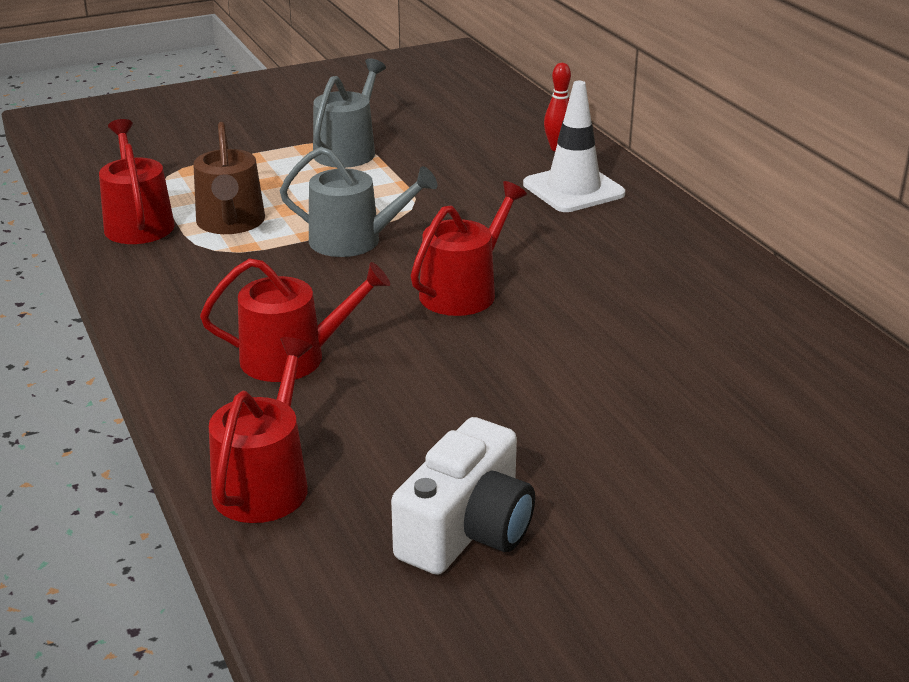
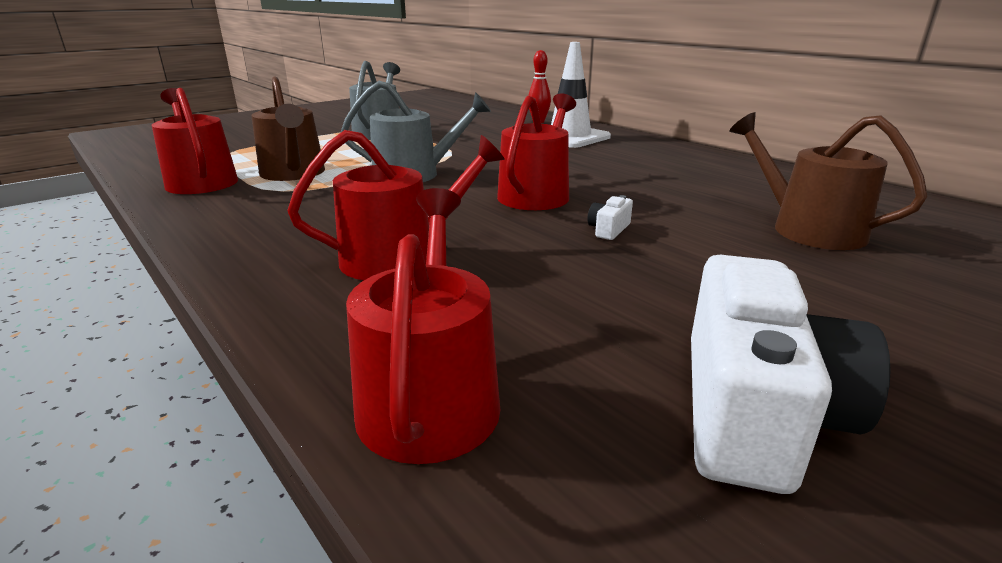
camera: 15 degrees left, 5 degrees down
(499, 352) = (608, 230): none -> white camera
(696, 380) = (807, 229): none -> brown watering can

